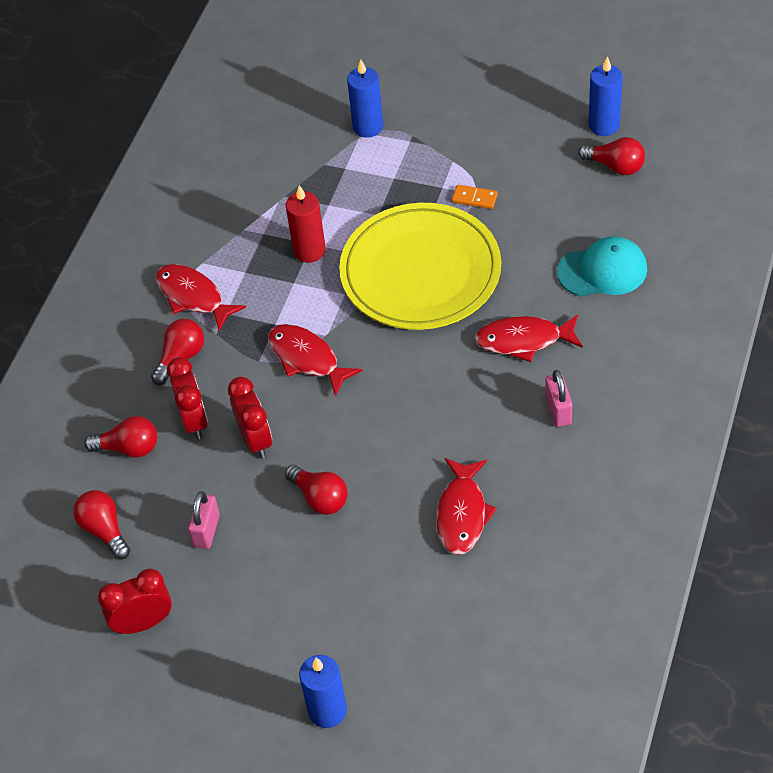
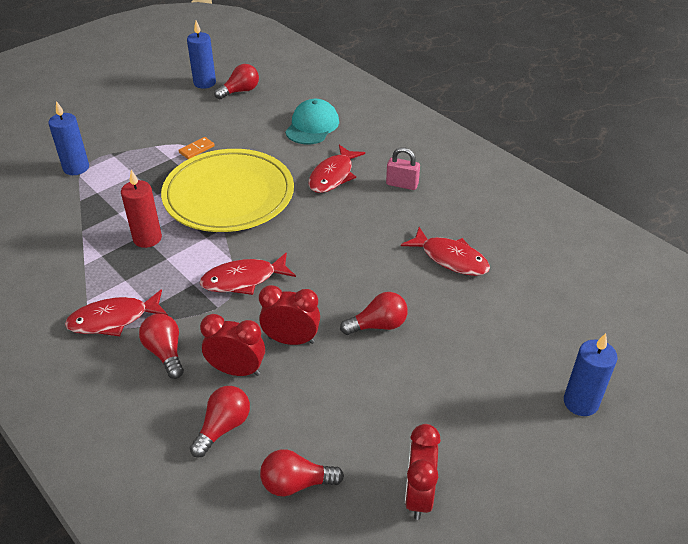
camera: 65 degrees left, 10 degrees down
(206, 531) = (355, 408): pink padlock -> none

